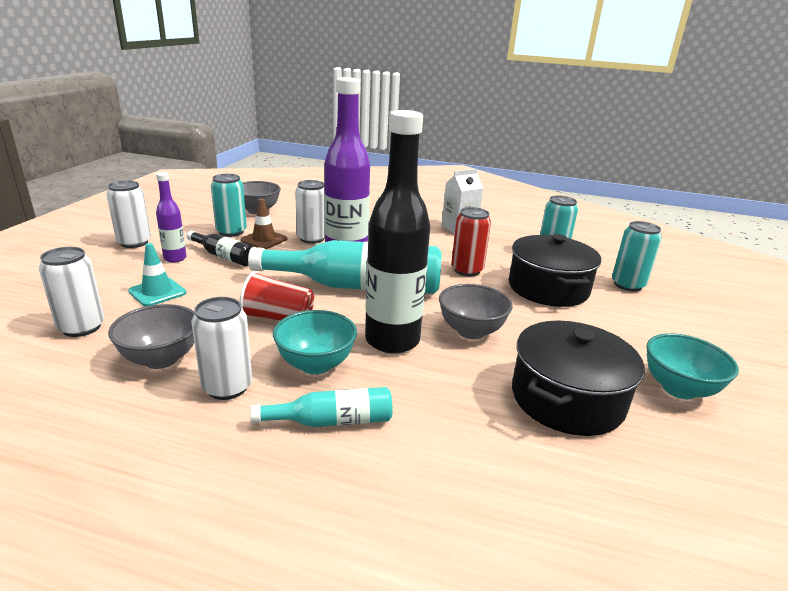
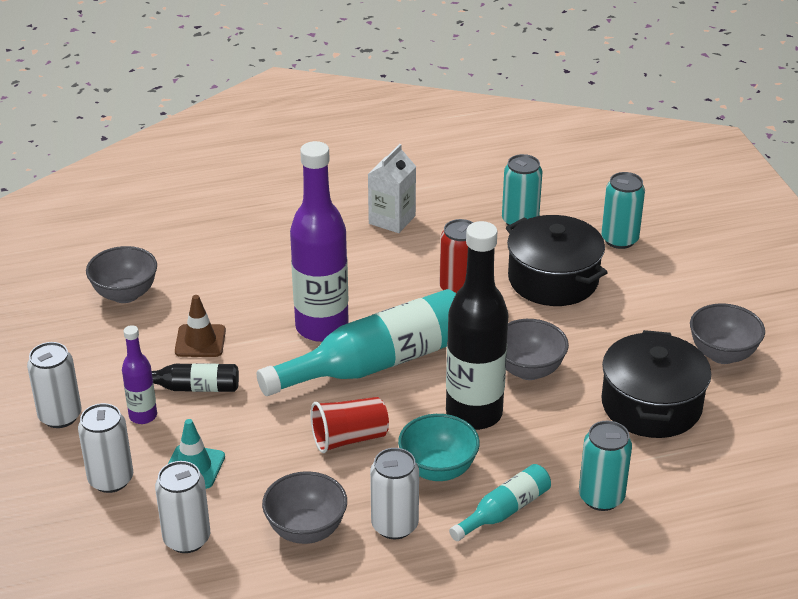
camera: 30 degrees left, 10 degrees up
(231, 232) = (146, 346): turquoise can -> turquoise can (601, 497)
(312, 238) = (251, 314): white can -> white can (111, 479)
(678, 389) = (722, 354): turquoise bowl -> grey bowl

